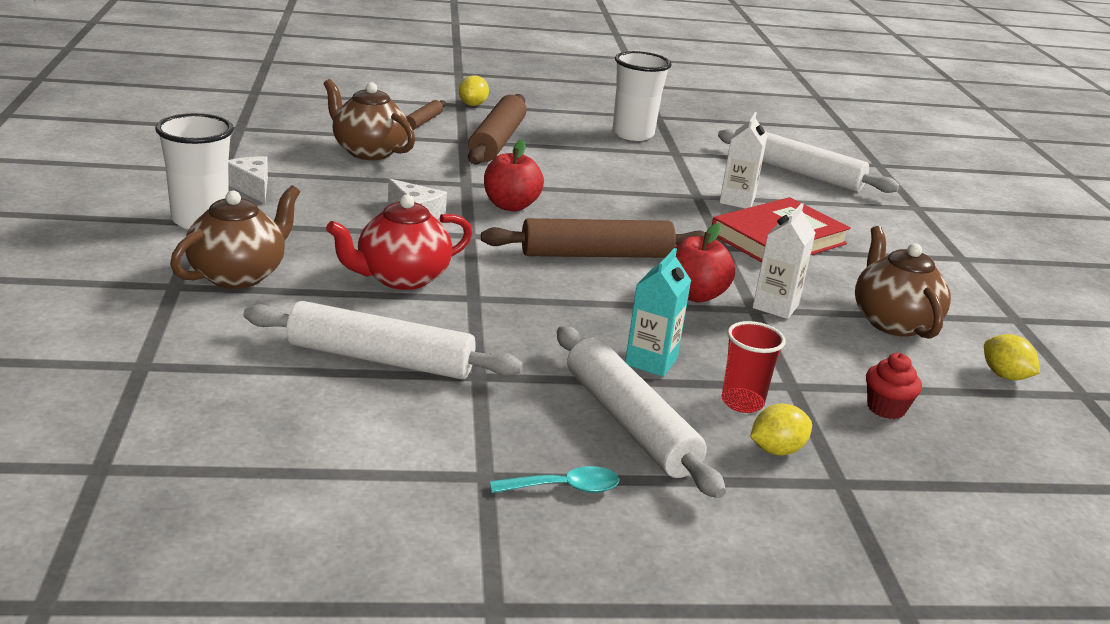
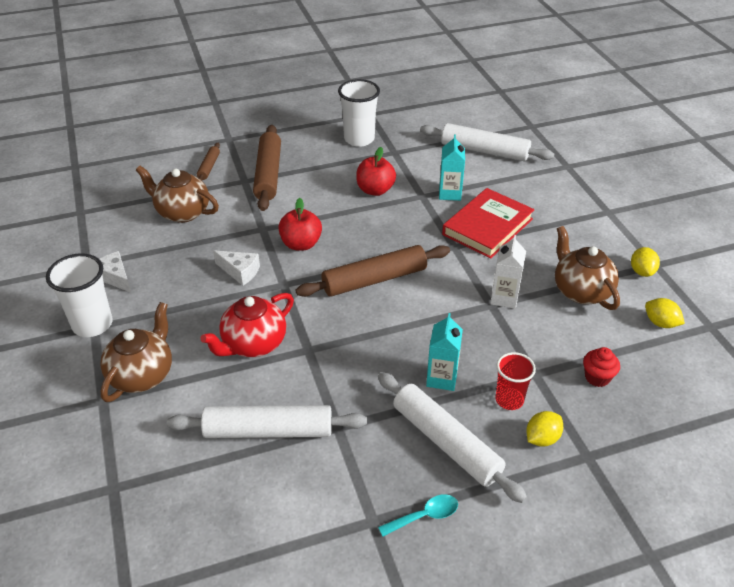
camera: 10 degrees left, 15 degrees up
(473, 105) = (237, 137): yellow lemon -> yellow lemon (642, 271)
(695, 295) = (450, 302): red apple -> red apple (375, 190)
(737, 201) = (450, 193): white carton -> turquoise carton

